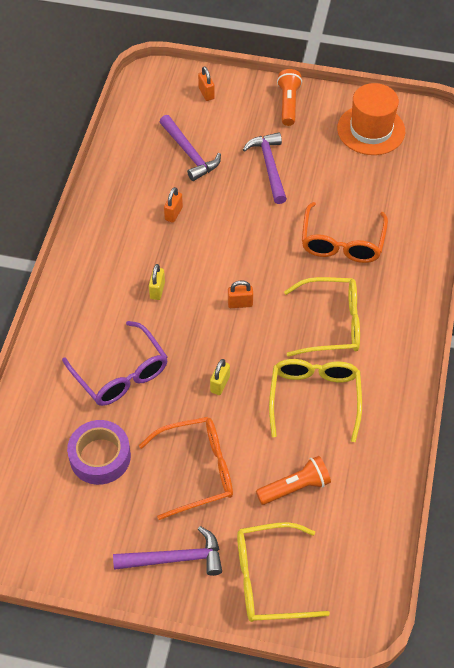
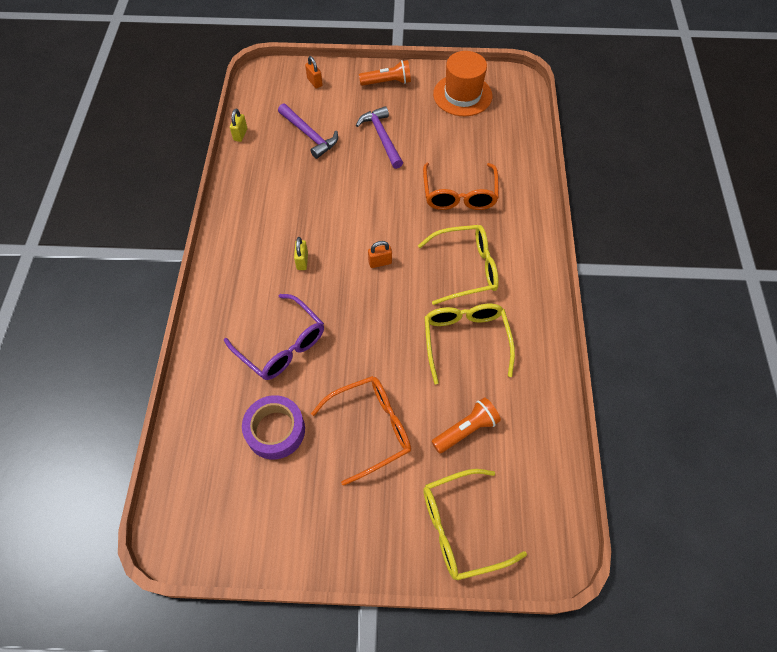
camera: 10 degrees left, 5 degrees up
(173, 214) = (305, 190): orange padlock -> none
(175, 558) = (366, 522): purple hammer -> none
(220, 384) = (376, 341): yellow padlock -> yellow padlock (240, 134)
(288, 104) = (387, 82): orange flashlight -> orange flashlight turned 90 degrees clockwise

